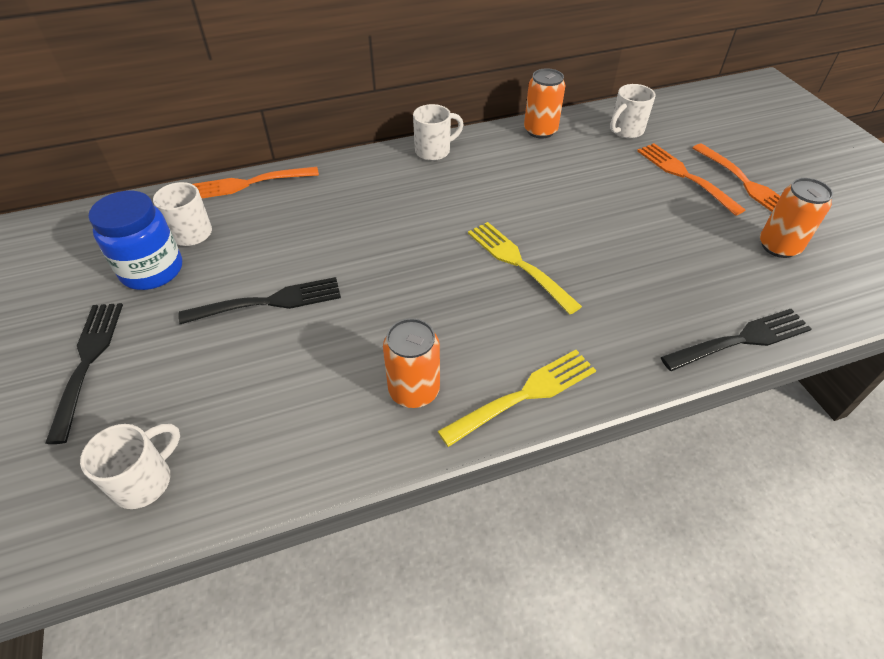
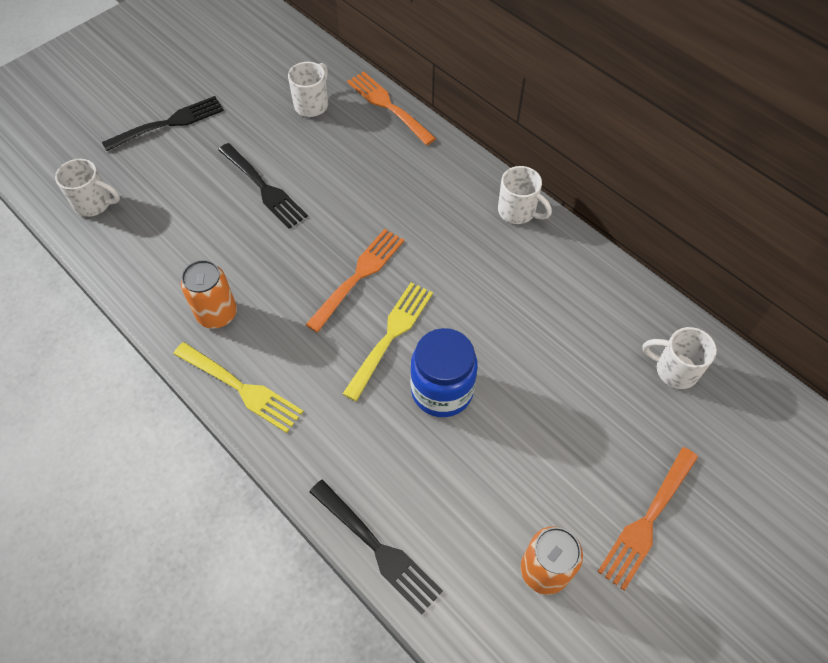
camera: 65 degrees right, 10 degrees up
(152, 270) = (262, 106): blue jar -> blue jar (442, 390)
(540, 131) = (616, 288): orange can -> none
(685, 176) = (621, 452): orange fork -> orange fork (358, 277)

